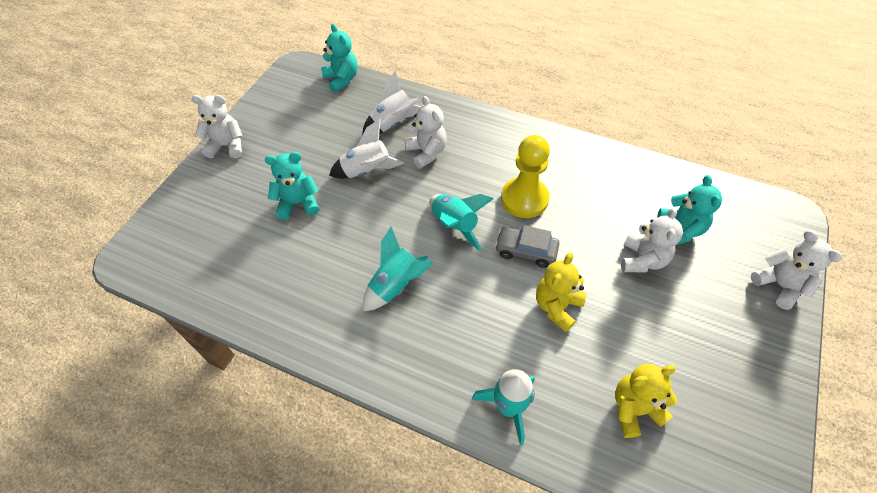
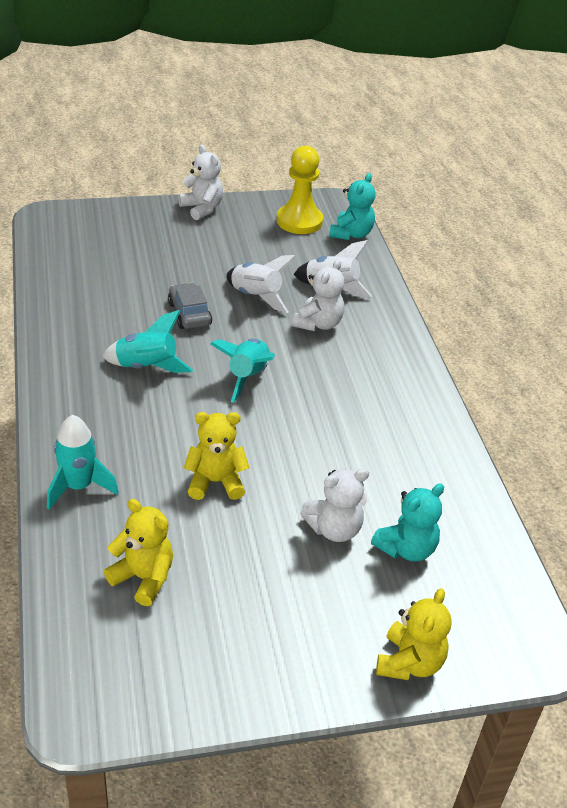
camera: 50 degrees right, 15 degrees down
(298, 203) = (180, 274): turquoise teddy bear -> none
(524, 199) = (328, 412): yellow pawn -> yellow pawn (299, 221)
(526, 251) = (263, 436): grey car -> grey car (189, 314)
(779, 285) = (409, 663): white teddy bear -> yellow teddy bear

